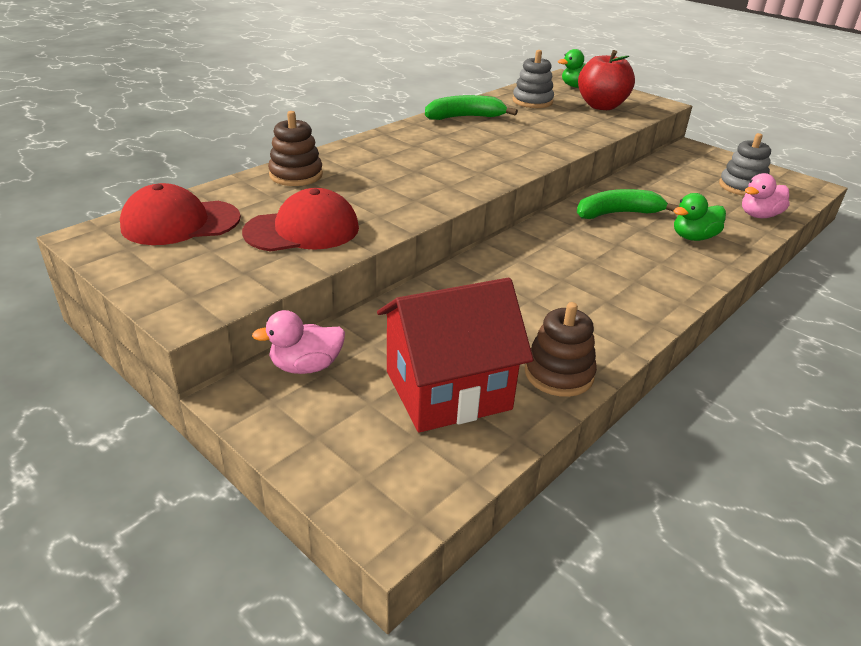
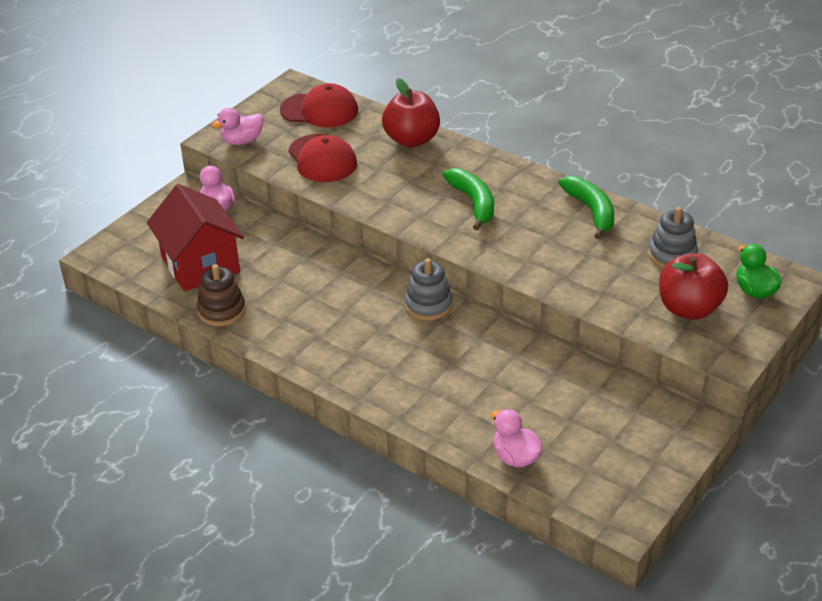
camera: 85 degrees right, 5 degrees up
(180, 222) = (319, 110): red cap -> red cap turned 120 degrees clockwise
(213, 288) = (242, 141): none -> pink duck
(296, 175) = (411, 140): brown stacking toy -> red apple
(618, 213) = (480, 349): green banana -> green banana (473, 203)
(693, 237) = (445, 398): green duck -> none
(742, 187) = (590, 454): grey stacking toy -> grey stacking toy (428, 305)

